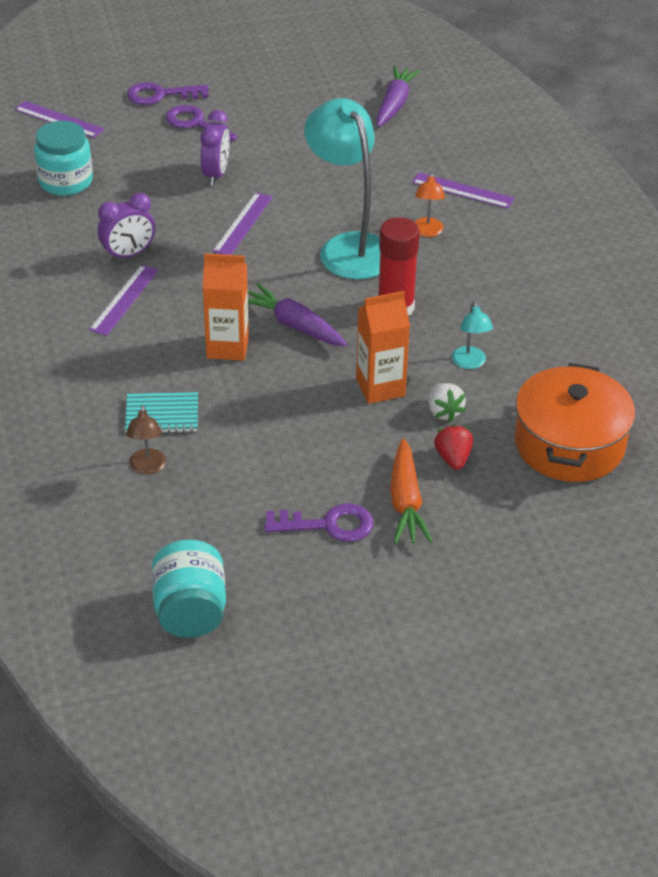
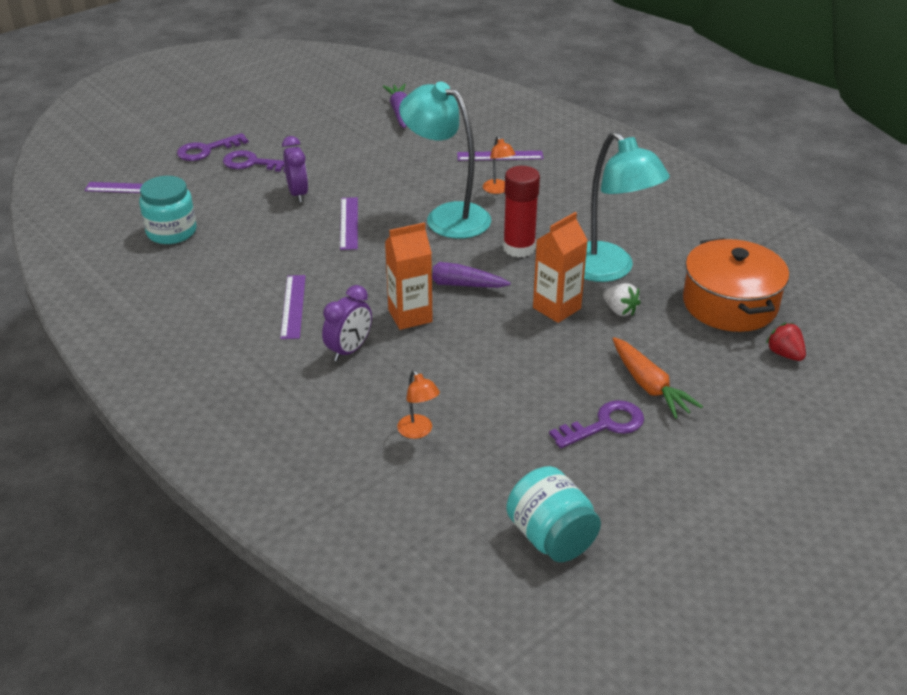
camera: 25 degrees left, 5 degrees down
(128, 254) = (270, 271): purple clock -> purple clock (349, 350)
(147, 467) = (418, 431): brown lamp -> orange lamp
(162, 415) = (397, 385): turquoise notebook -> none
(453, 458) = (656, 342): red strawberry -> red strawberry (784, 354)
(470, 363) = (608, 270): turquoise lamp -> turquoise lamp, size x2.32

